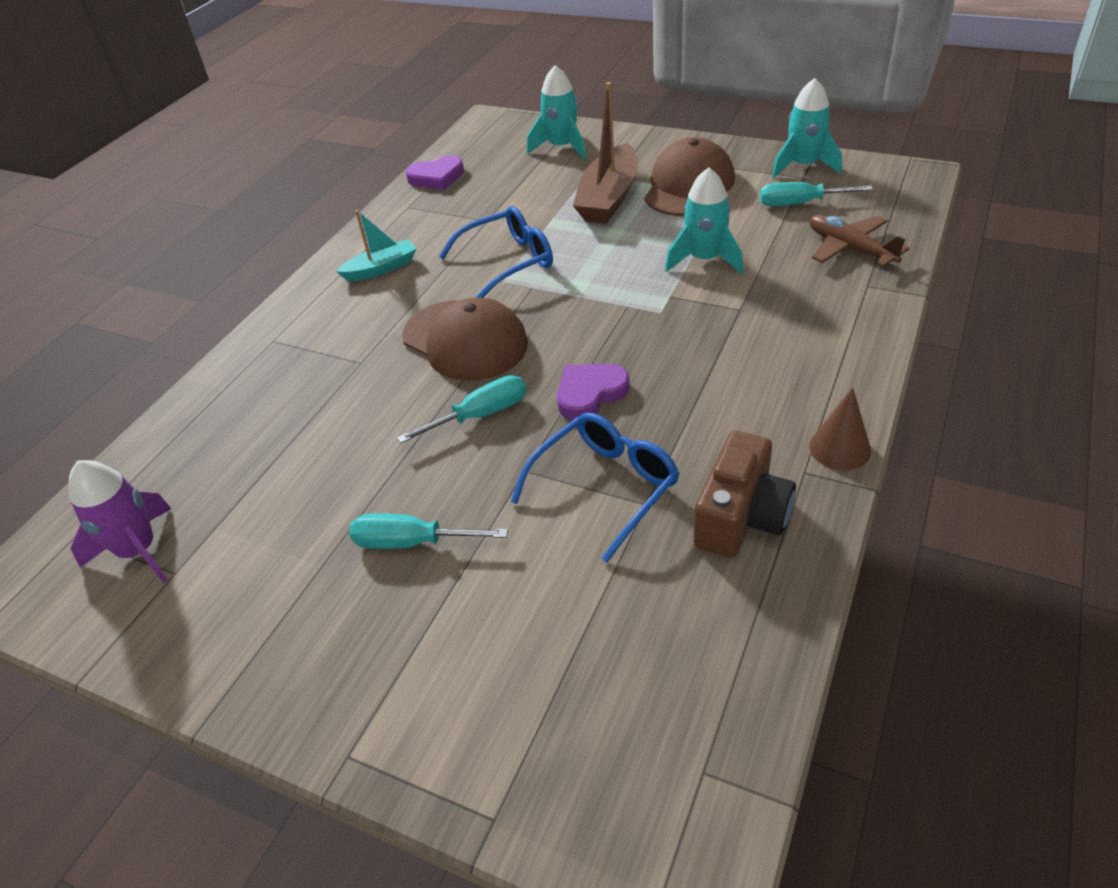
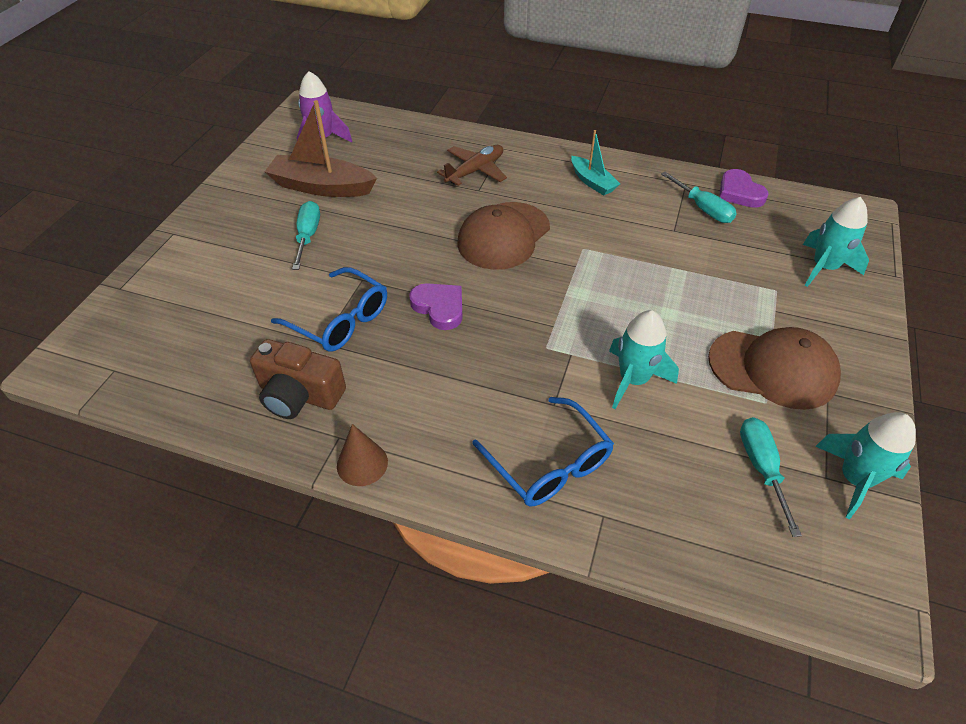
camera: 80 degrees right, 5 degrees up
(480, 415) = (419, 252): turquoise screwdriver -> turquoise screwdriver (703, 208)
(508, 262) = (611, 248): blue glasses -> blue glasses (549, 464)
(609, 198) = (732, 307): brown boat -> brown boat (322, 187)
(849, 249) = (673, 507): brown plane -> brown plane (475, 171)

